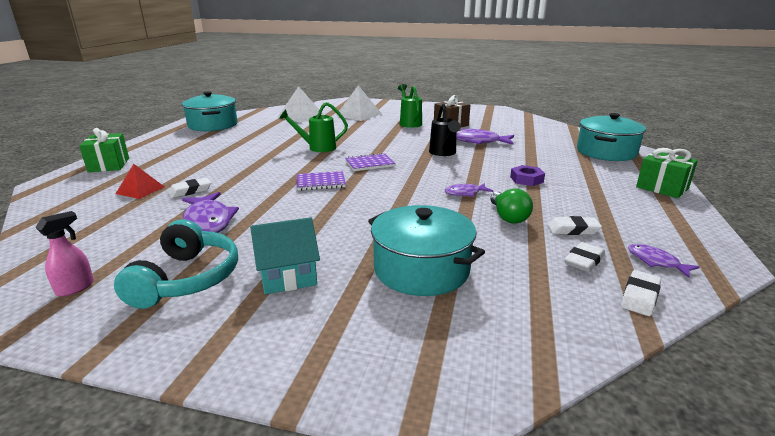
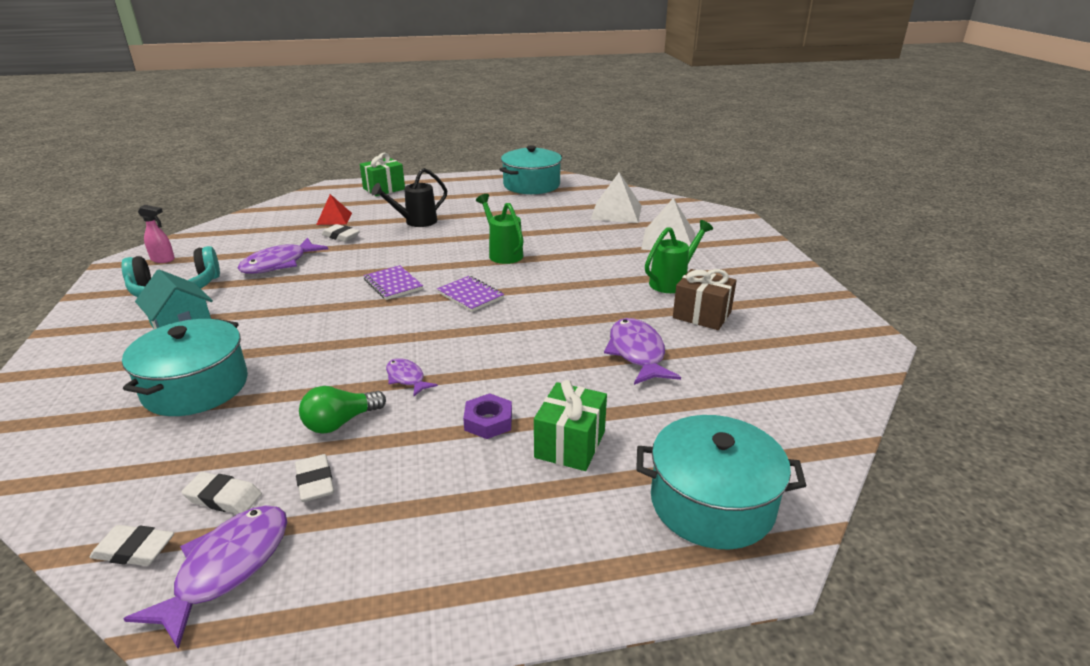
camera: 65 degrees right, 5 degrees up
(443, 153) = (553, 335): black watering can -> black watering can (415, 222)
(656, 262) = (227, 568): purple fish -> purple fish, size x1.76
(662, 188) = (540, 587): green gift -> green gift (570, 444)

